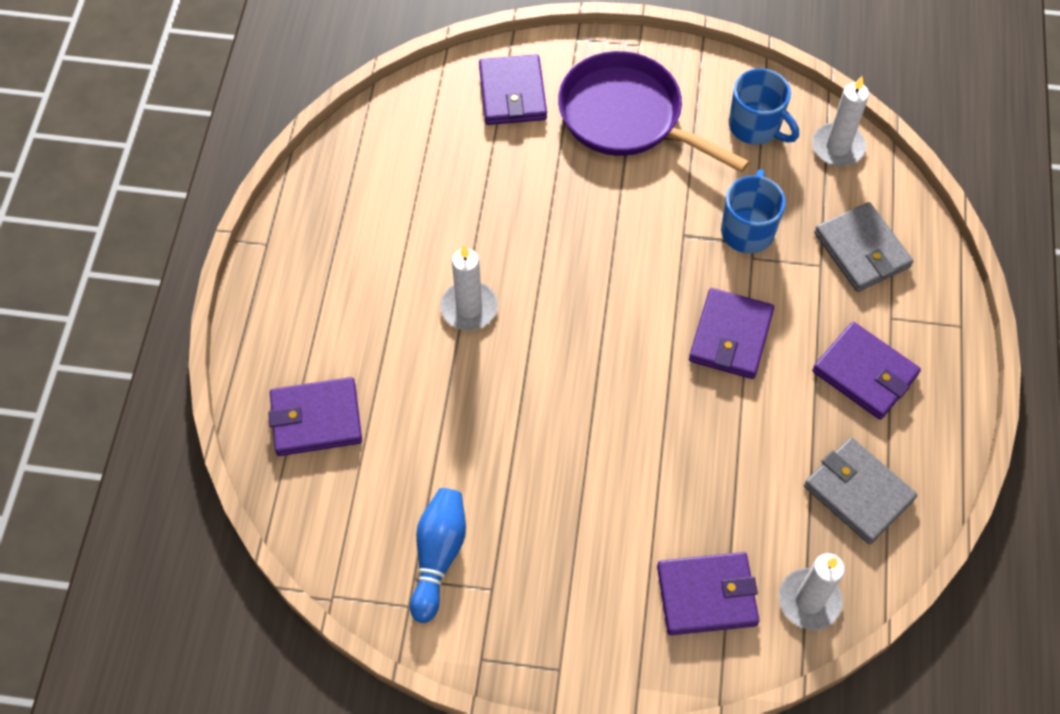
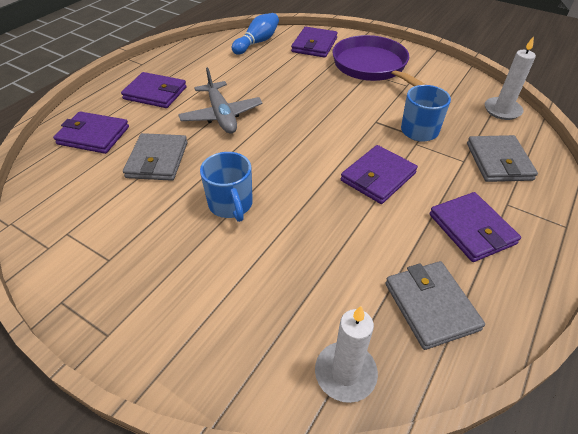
camera: 25 degrees right, 15 degrees down
(438, 556) = (93, 226): blue bowling pin -> blue bowling pin (257, 42)
(439, 424) = (157, 160): none -> grey wallet
(469, 308) = (221, 115): white candle -> grey plane
(706, 595) = (259, 330): purple wallet -> purple wallet (155, 93)
(756, 127) = (450, 89): blue mug -> blue mug (231, 205)

